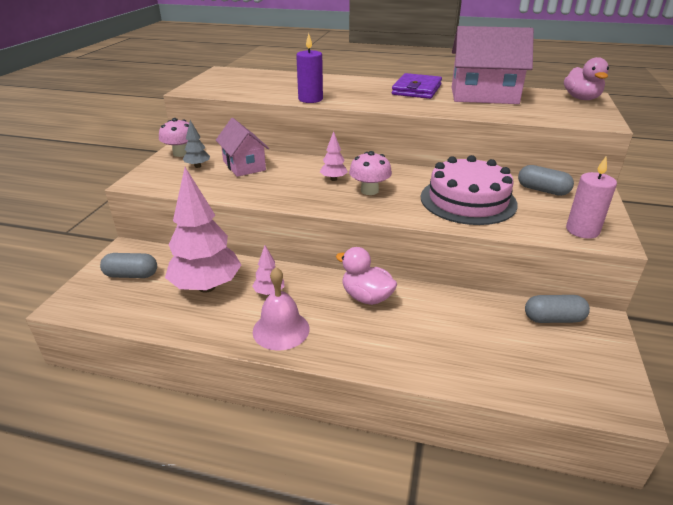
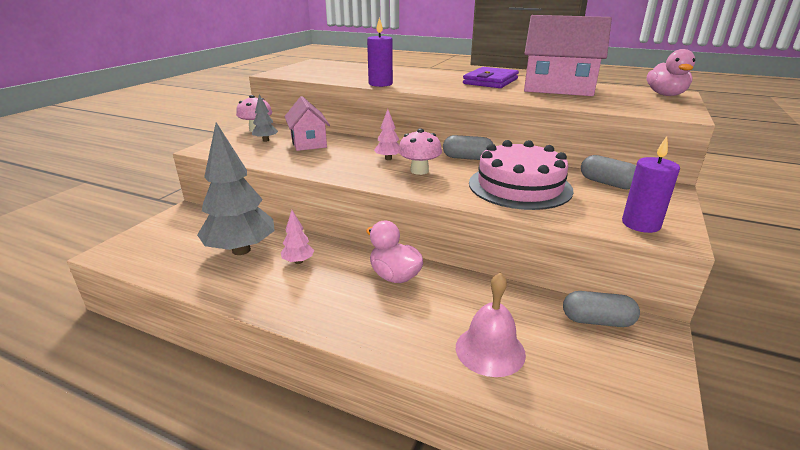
camera: 10 degrees right, 5 degrees down
(131, 275) = (178, 233): grey capsule -> grey capsule (467, 158)
(207, 286) = (241, 250): pink tree -> grey tree
(281, 330) = (294, 297): pink bell -> pink bell (490, 350)
(582, 230) = (641, 224): pink candle -> purple candle

